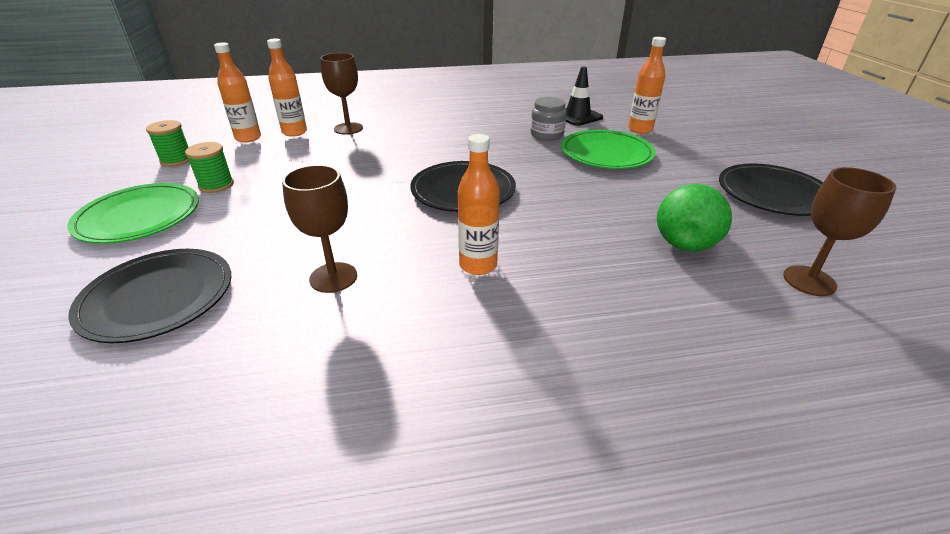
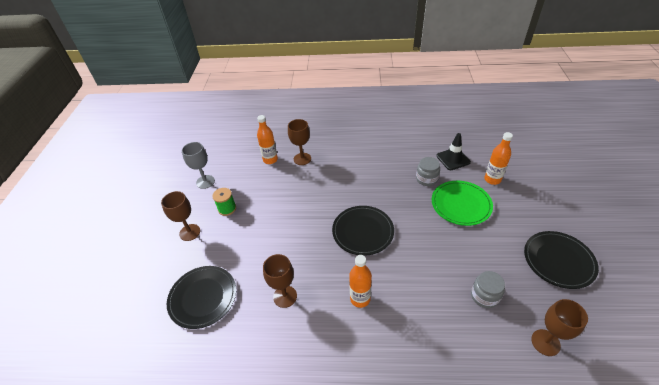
camera: 15 degrees right, 10 degrees up
(139, 217) = (190, 232): green plate -> brown goblet
(176, 160) = (205, 182): green spool -> grey goblet
(248, 138) = (243, 163): orange bottle -> none
(686, 240) = (484, 296): green pear -> grey jar

